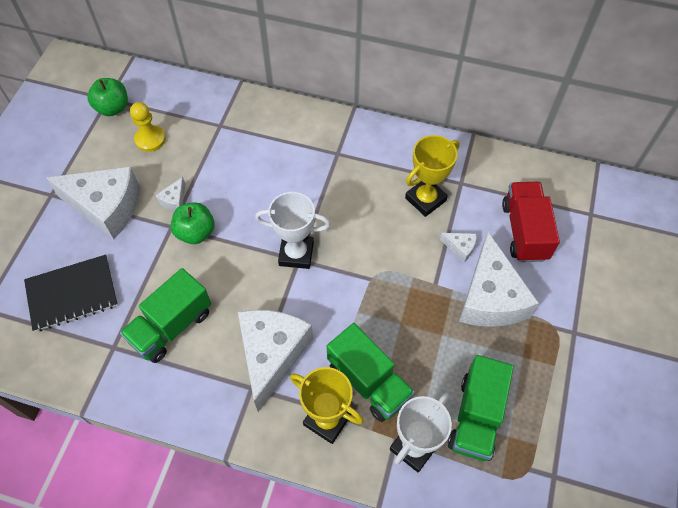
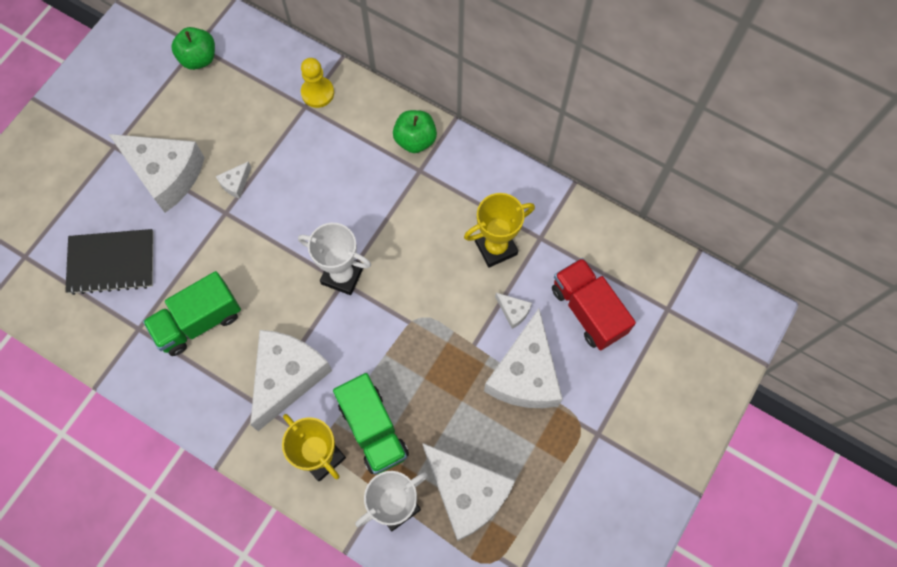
camera: 15 degrees right, 10 degrees up
(150, 139) = (228, 106): yellow pawn -> yellow pawn (317, 93)
(196, 232) = (248, 226): green apple -> green apple (415, 140)
(476, 417) = (466, 493): green truck -> white cheese
(524, 231) = (588, 310): red truck -> red truck turned 45 degrees counterclockwise

